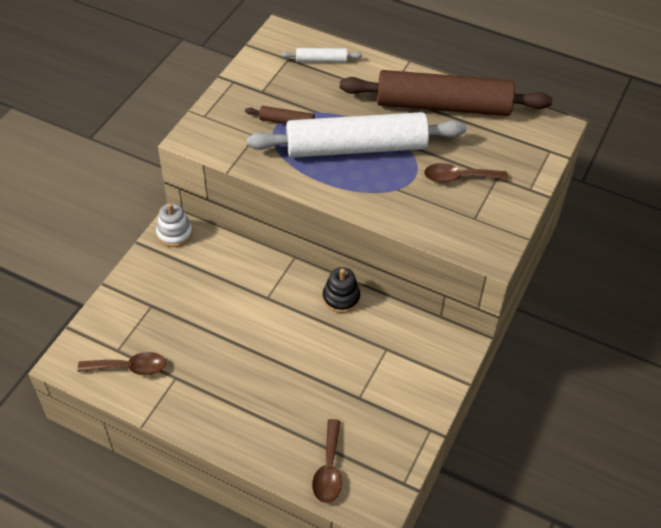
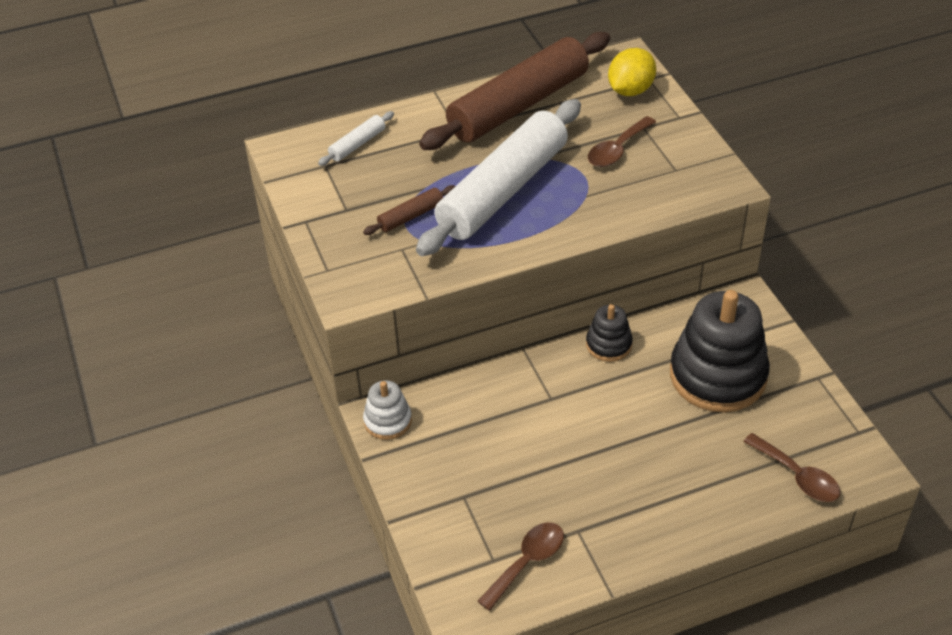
camera: 45 degrees left, 5 degrees down
(373, 372) = (718, 375): none -> black stacking toy
(525, 149) = (630, 90): none -> yellow lemon

